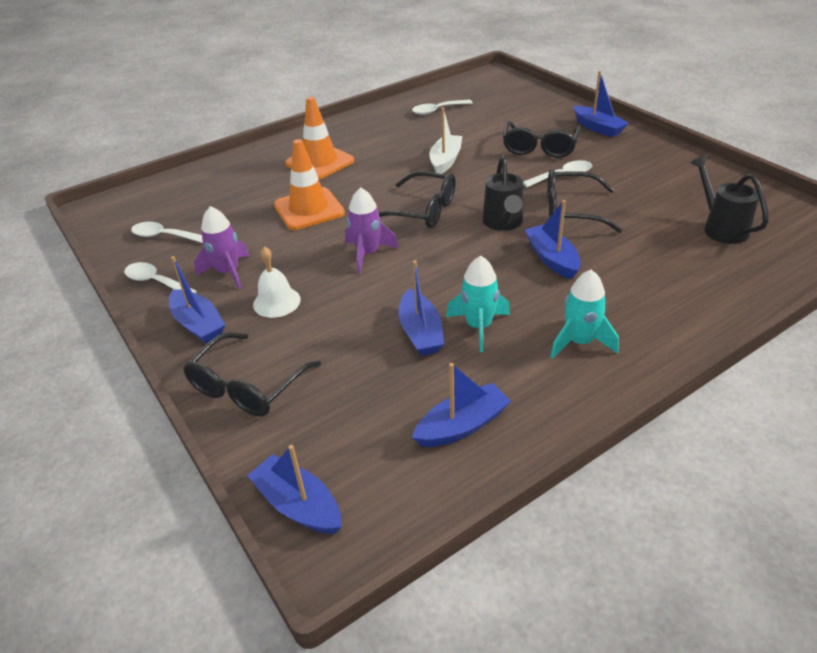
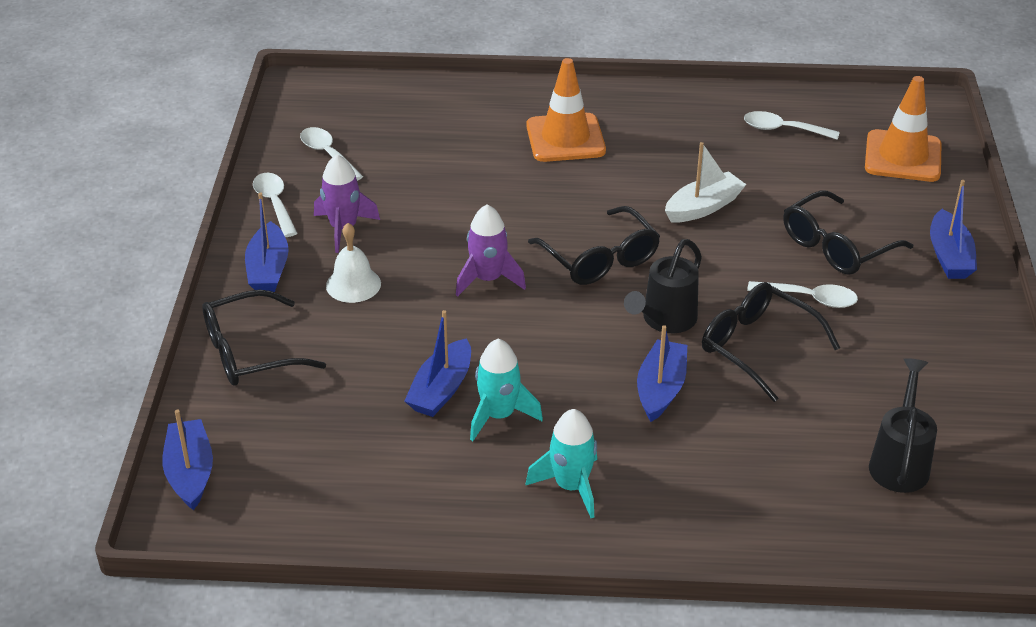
camera: 35 degrees right, 0 degrees up
(309, 209) = (490, 194): orange traffic cone -> orange traffic cone (903, 157)
(462, 426) = (376, 492): blue boat -> none

